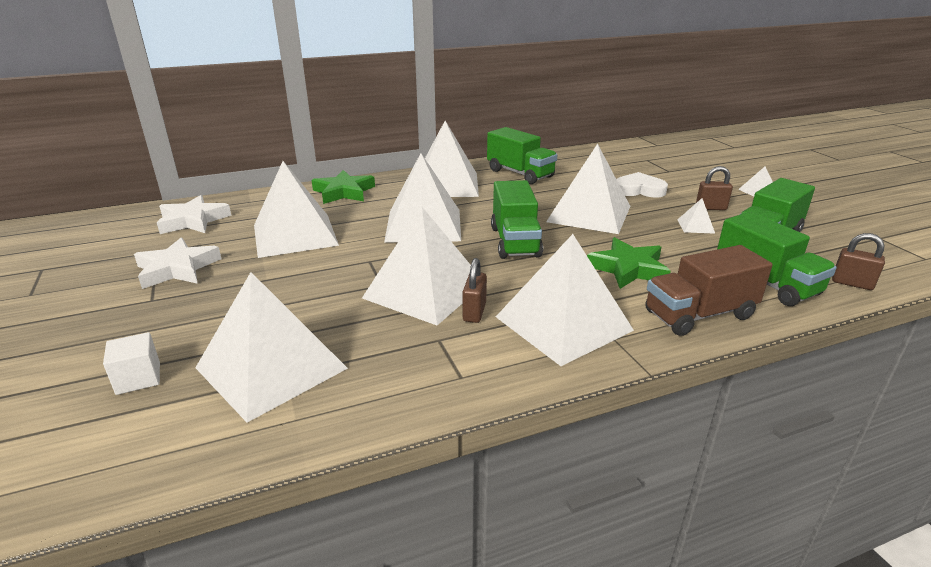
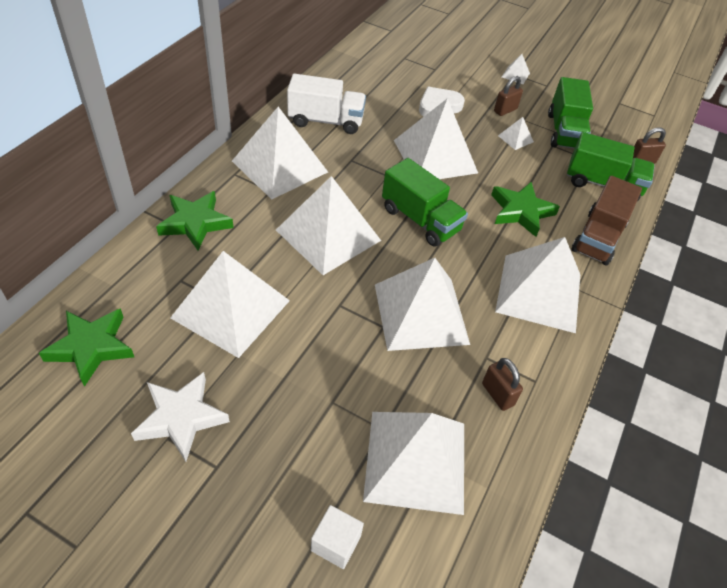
camera: 45 degrees left, 20 degrees up
(193, 220) = (91, 347): white star -> green star
(474, 312) = (478, 316): brown padlock -> brown padlock (497, 394)
(520, 173) = (326, 121): green truck -> white truck

